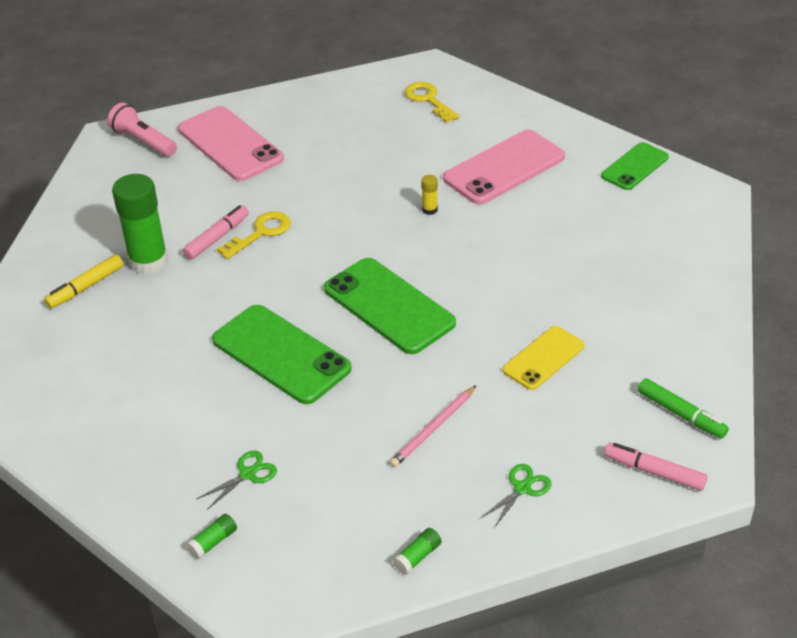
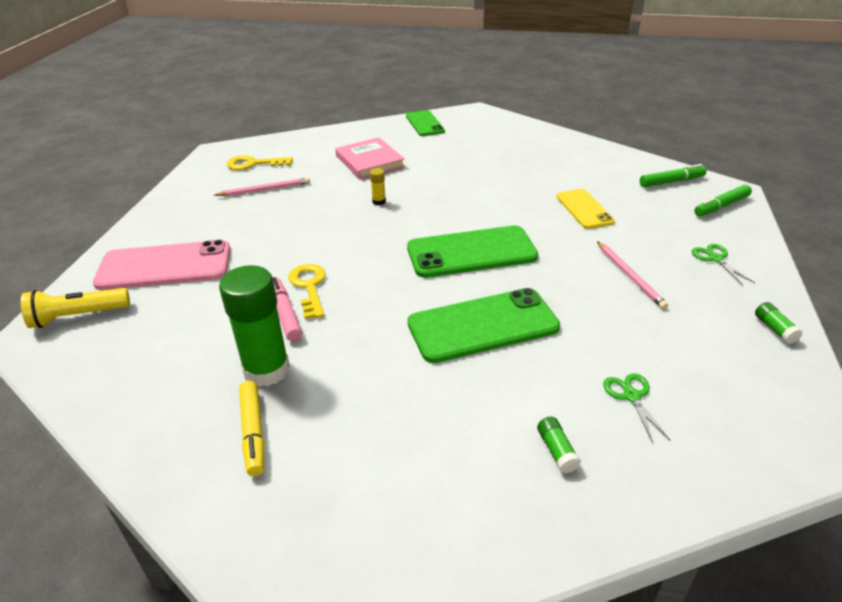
camera: 60 degrees left, 5 degrees down
(143, 141) = (78, 316): pink flashlight -> yellow flashlight
(213, 542) = (717, 450): green glue stick -> green glue stick (556, 450)
(388, 131) = (265, 189): none -> pink pencil
(504, 168) = (369, 161): pink phone -> pink book
(654, 472) = (721, 206): pink marker -> green marker

